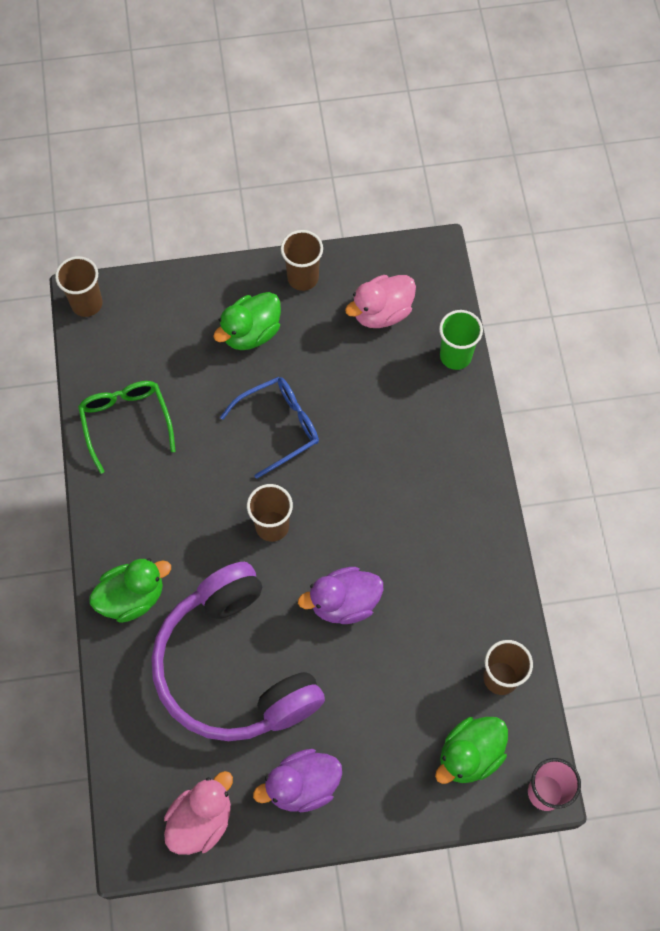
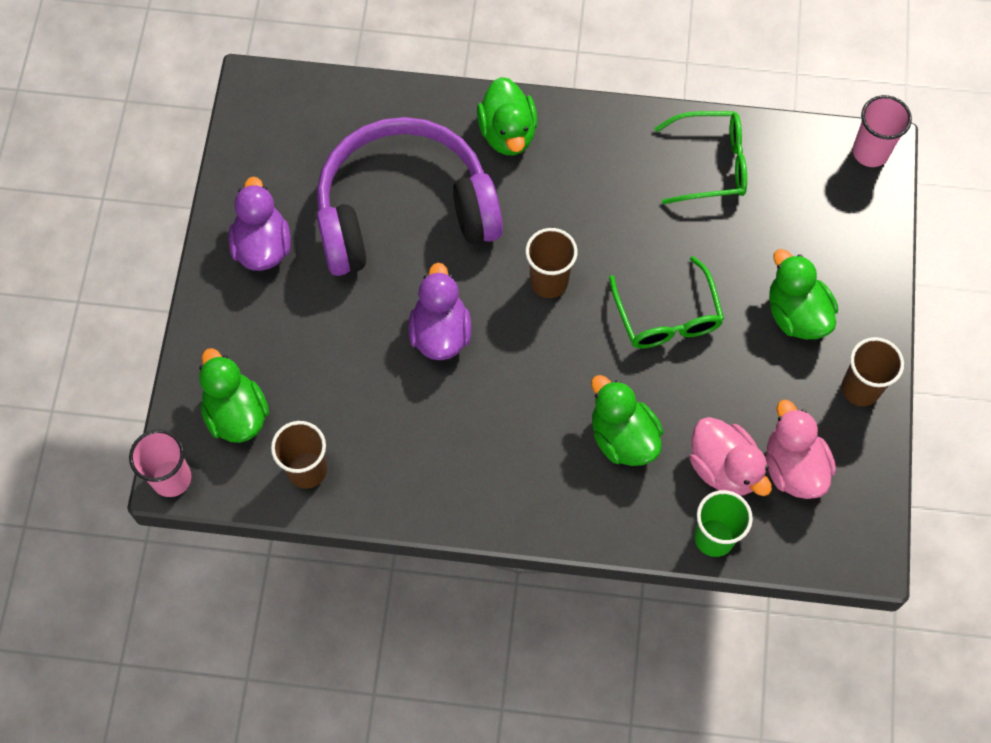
camera: 105 degrees right, 0 degrees up
(87, 303) = (870, 152): brown cup -> pink cup
(201, 820) = (262, 150): pink duck -> pink duck (724, 467)
(279, 427) = (667, 316): blue glasses -> green glasses
(394, 437) = (623, 437): none -> green duck

